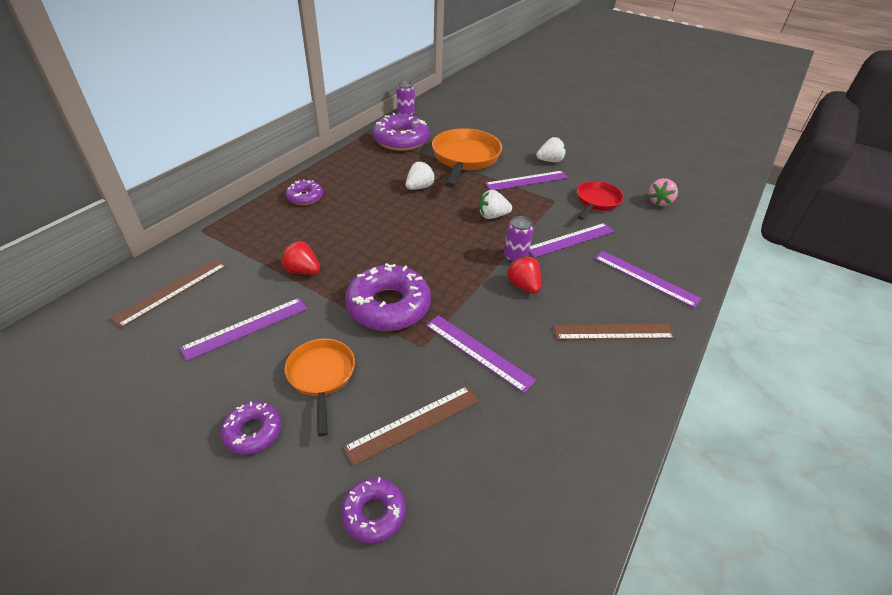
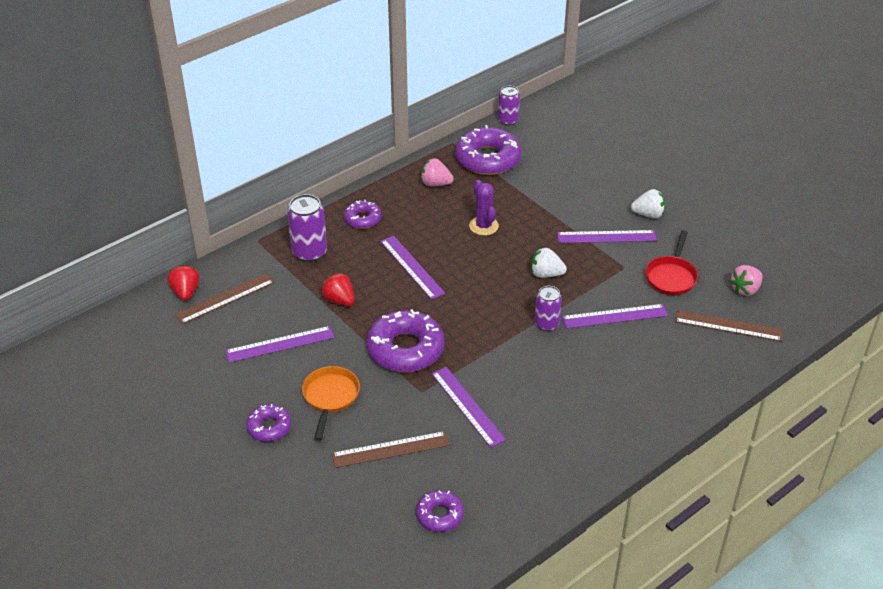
camera: 20 degrees right, 0 degrees up
(259, 232) = (309, 252): none -> purple can
(363, 162) = (435, 183): none -> pink strawberry
(374, 513) = (340, 501): purple donut -> purple donut (439, 515)
(419, 187) = (483, 226): white strawberry -> purple cactus
(465, 158) = (550, 196): orange pan -> none
(523, 286) = (539, 355): red strawberry -> red strawberry (185, 292)
(596, 202) = (671, 277): red pan -> red pan turned 150 degrees clockwise
(613, 332) = (601, 415): brown ruler -> brown ruler (728, 325)
(645, 278) = (668, 371): purple ruler -> purple ruler (412, 267)

